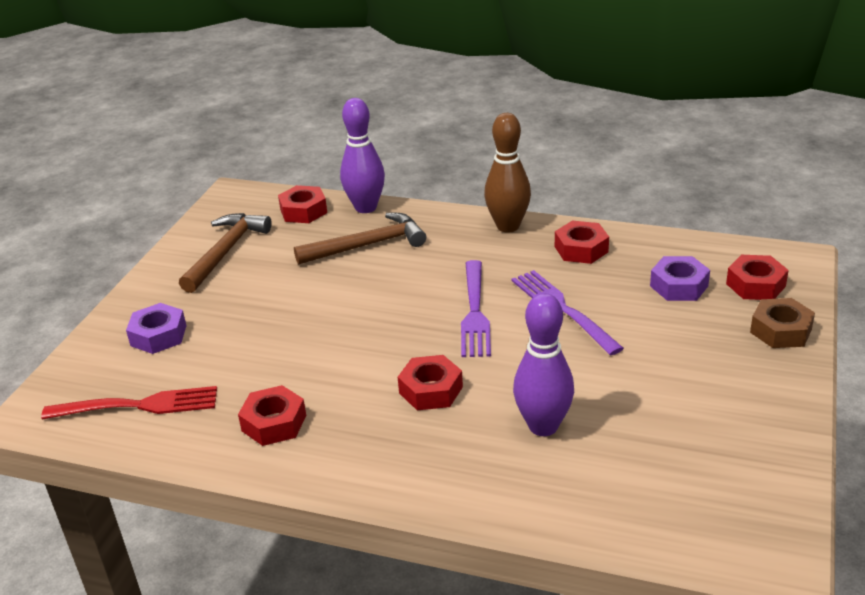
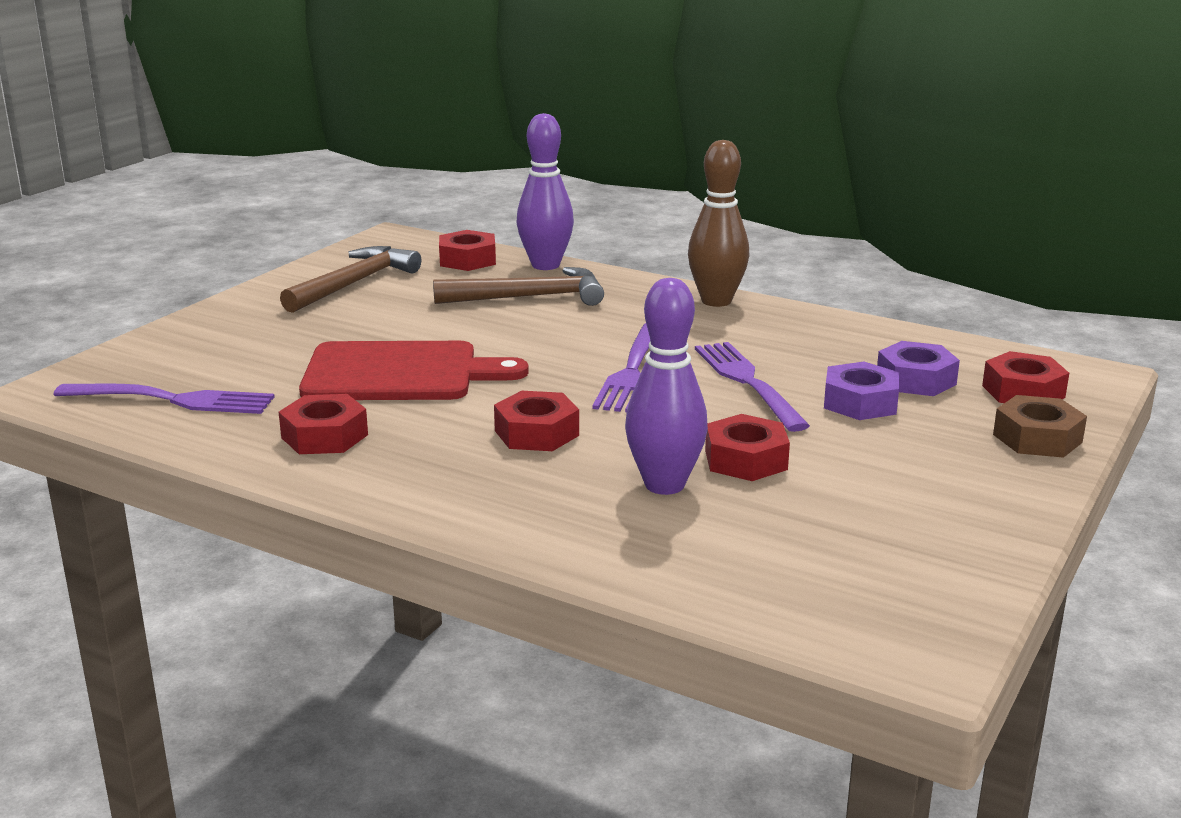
camera: 10 degrees right, 10 degrees down
(137, 406) = (171, 400): red fork -> purple fork
(158, 335) = (232, 344): purple nut -> purple nut (860, 402)
(302, 345) = (399, 373): none -> red cutting board
(581, 249) = (801, 332): red nut -> red nut (745, 460)

